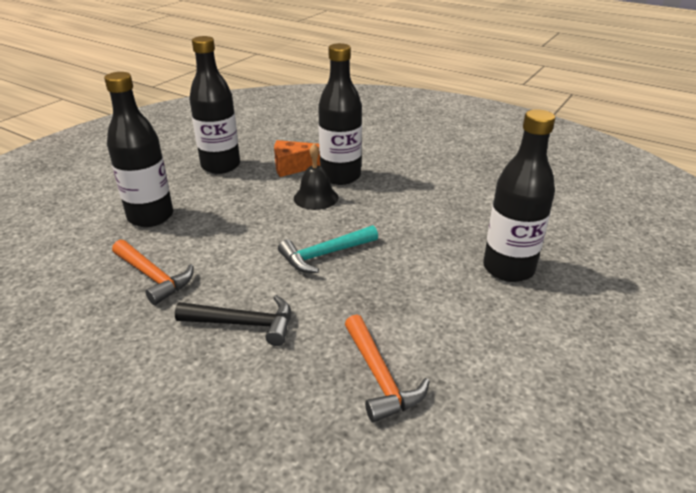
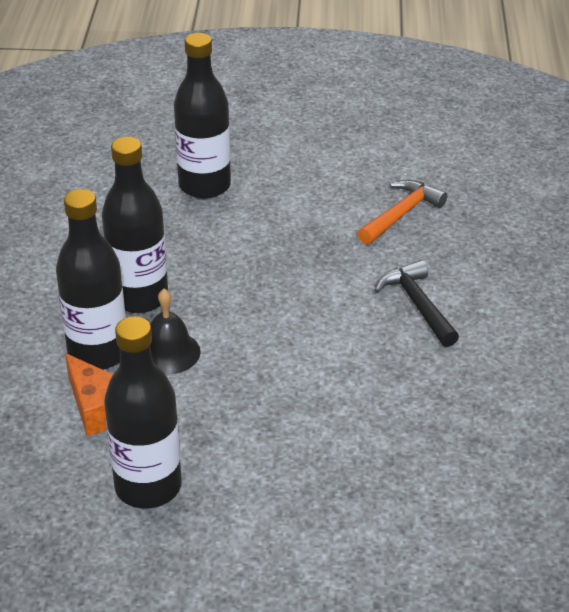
camera: 120 degrees left, 5 degrees up
(150, 217) = (325, 475): black bottle -> black bottle (139, 297)
(153, 277) = (418, 399): orange hammer -> none
(324, 255) = (278, 299): turquoise hammer -> none

